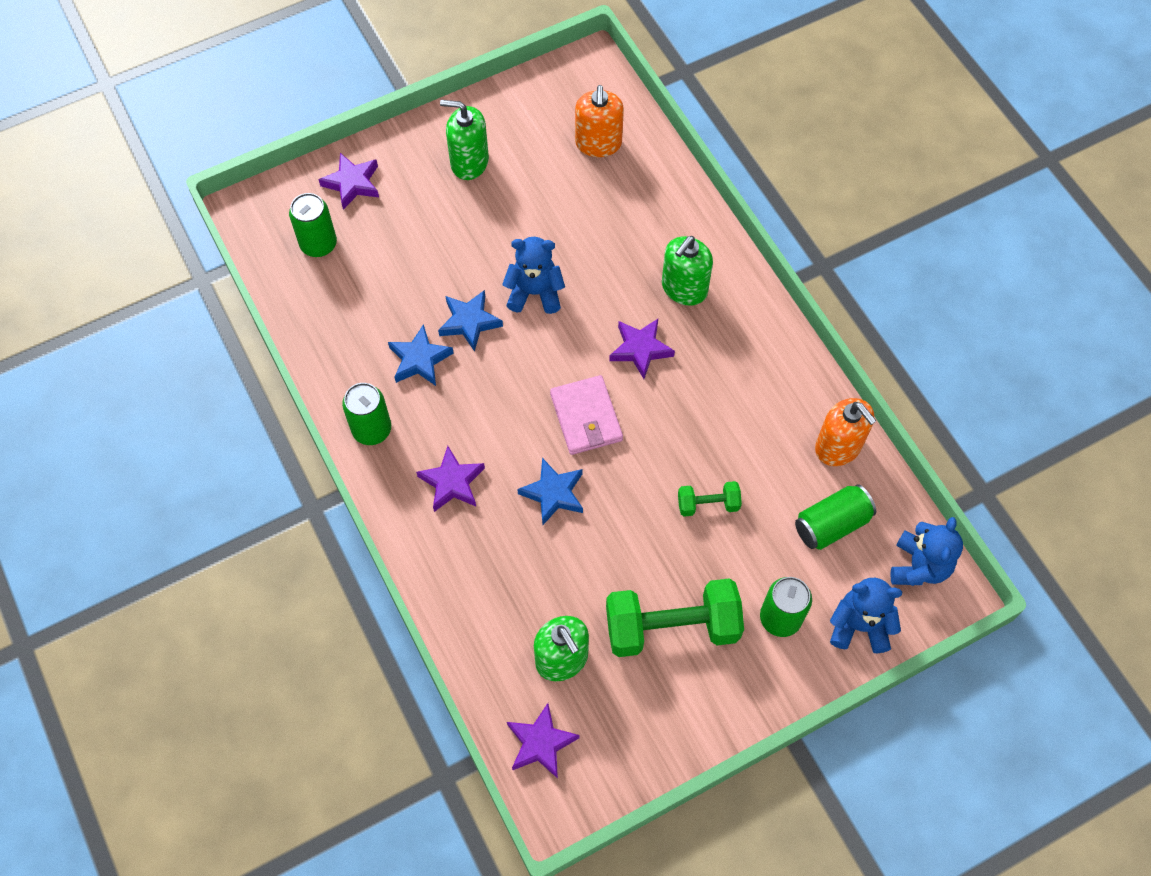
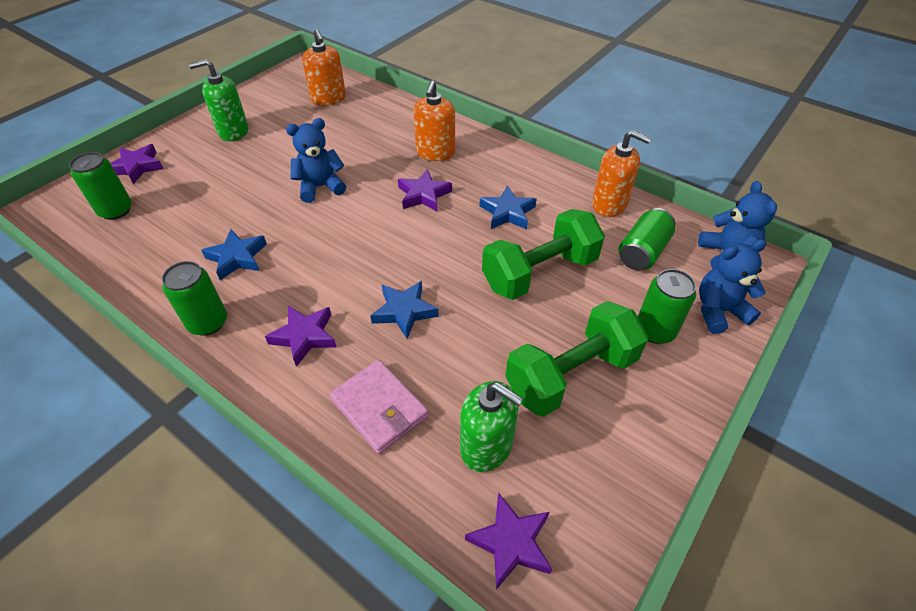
camera: 25 degrees left, 15 degrees down
(469, 322) = (273, 220): blue star -> blue star (507, 212)
(586, 417) = (404, 249): pink wallet -> pink wallet (379, 408)
(684, 288) = (435, 153): green soap dispenser -> orange soap dispenser
(708, 504) = (539, 273): green dumbbell -> green dumbbell, size x2.06

